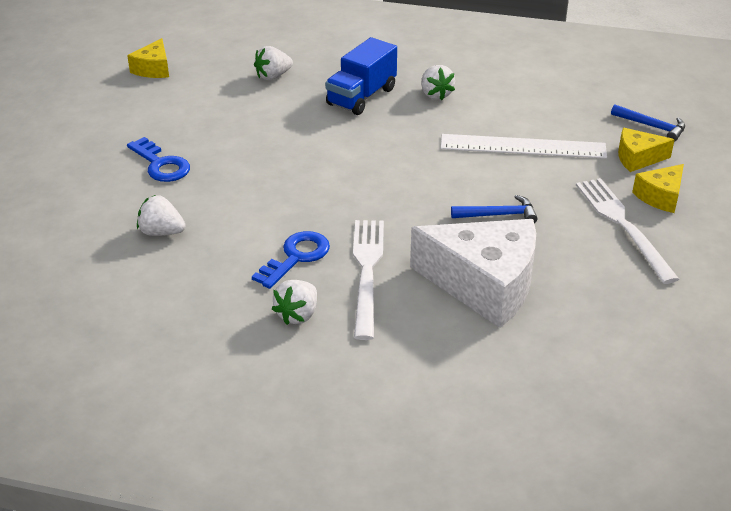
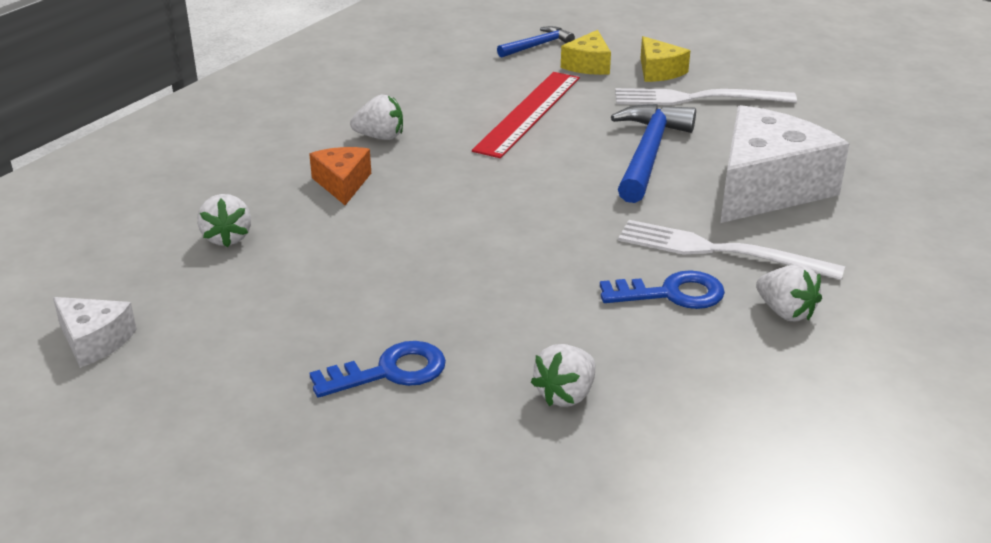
camera: 70 degrees left, 5 degrees down
(153, 69) = (94, 341): yellow cheese -> white cheese
(296, 257) = (671, 293): blue key -> blue key turned 120 degrees clockwise
(361, 97) = (342, 183): blue truck -> orange cheese
(498, 215) = (648, 154): blue hammer -> blue hammer, size x1.80
(523, 146) = (528, 113): white ruler -> red ruler

